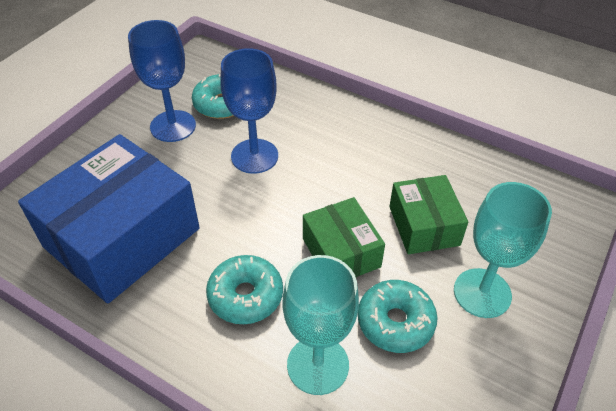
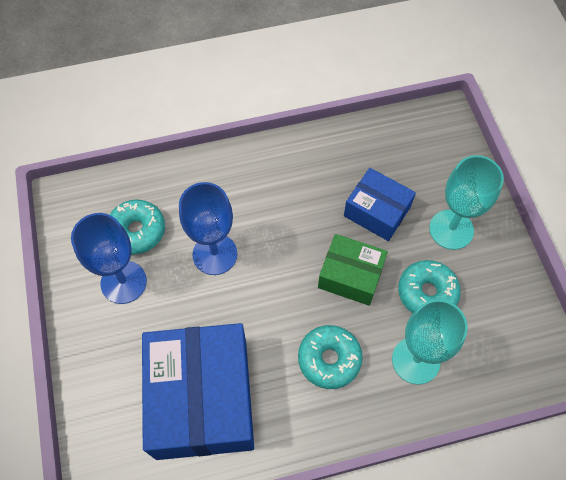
camera: 45 degrees left, 15 degrees up
(424, 226) = (377, 211): green box -> blue box

